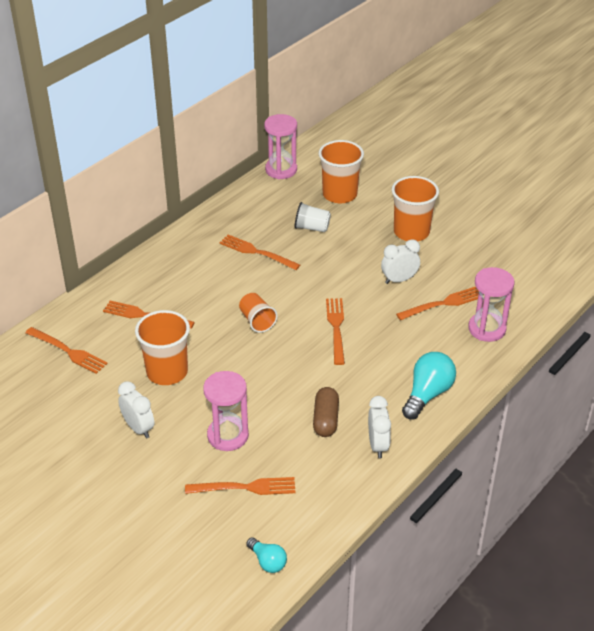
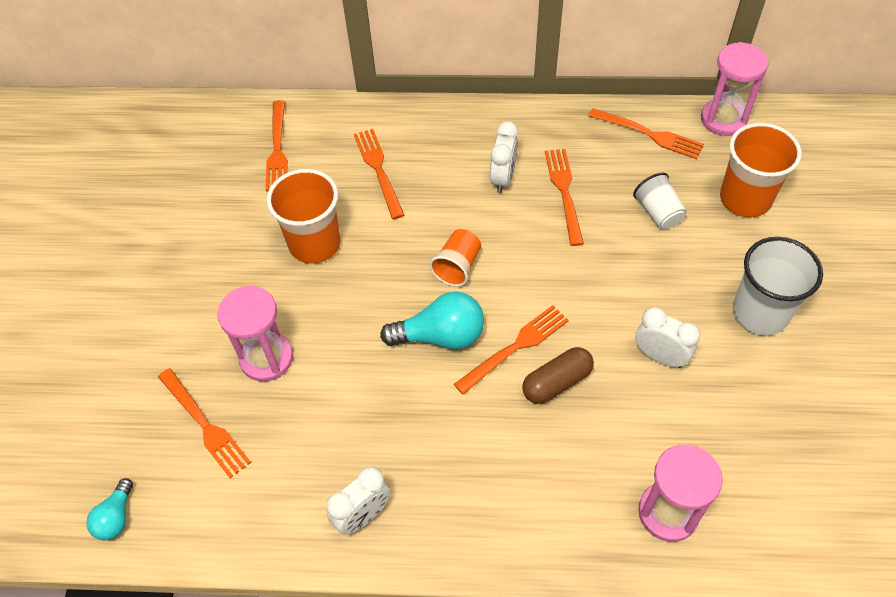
camera: 55 degrees right, 15 degrees up
(138, 428) = (219, 276): white clock -> white clock (503, 178)
(325, 419) = (361, 434): brown capsule -> brown capsule (556, 382)
(411, 232) = (760, 313): orange cup -> white cup
(427, 394) = (490, 517): turquoise light bulb -> turquoise light bulb (440, 336)
(443, 303) = (665, 432): orange fork -> orange fork (649, 134)

